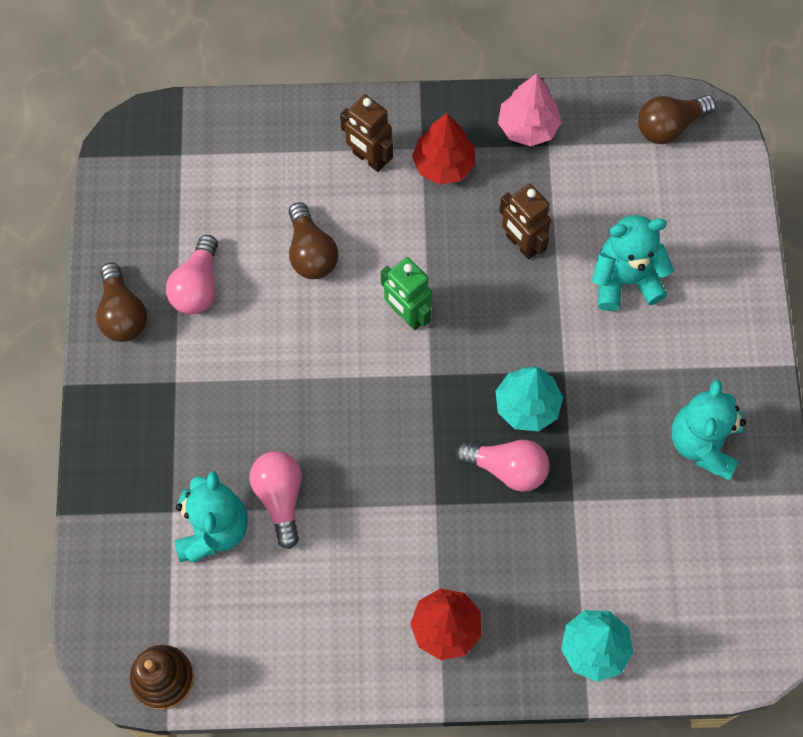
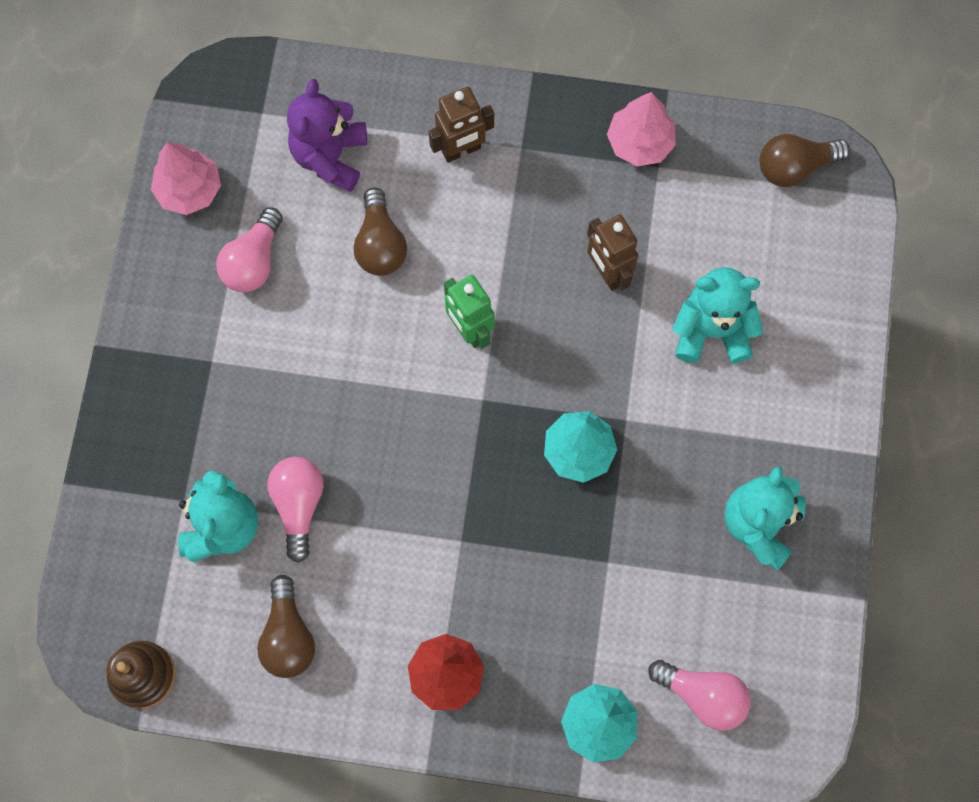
camera: 10 degrees right, 5 degrees up
(122, 314) = (169, 278): brown light bulb -> brown light bulb (288, 636)
(127, 232) = (189, 190): none -> pink tree
(250, 182) = (330, 156): none -> purple teddy bear
(369, 158) = (461, 150): brown robot -> brown robot turned 75 degrees counterclockwise
(444, 165) = (541, 170): red tree -> none
(507, 468) = (544, 515): pink light bulb -> pink light bulb (703, 695)

